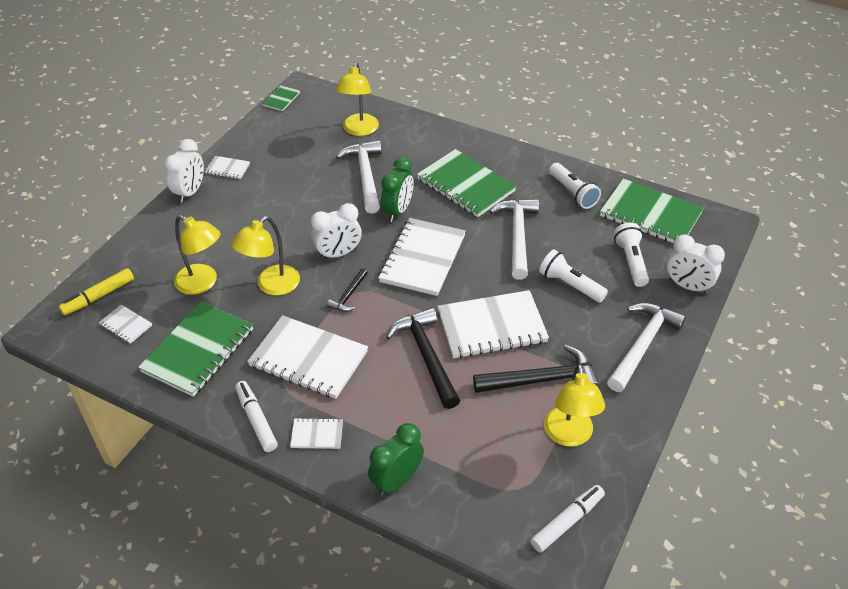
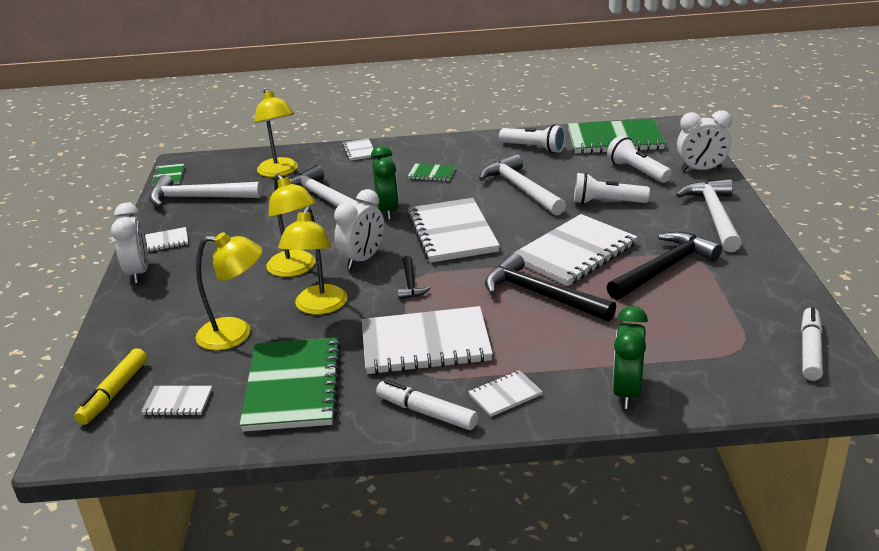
camera: 30 degrees left, 15 degrees down
(283, 132) = (198, 198): none -> white hammer
(435, 132) = (359, 151): none -> white notebook
(466, 185) = (432, 174): green notebook -> green notebook, size x0.46
(569, 436) = (735, 294): yellow lamp -> yellow lamp (295, 269)

